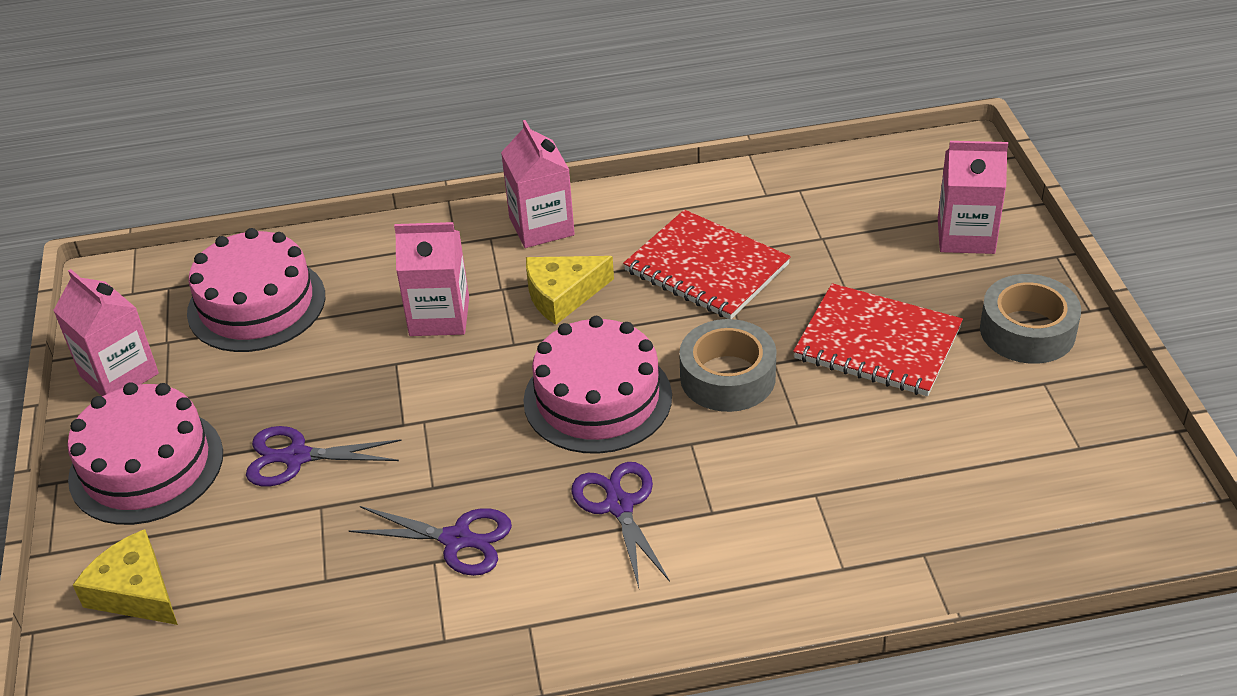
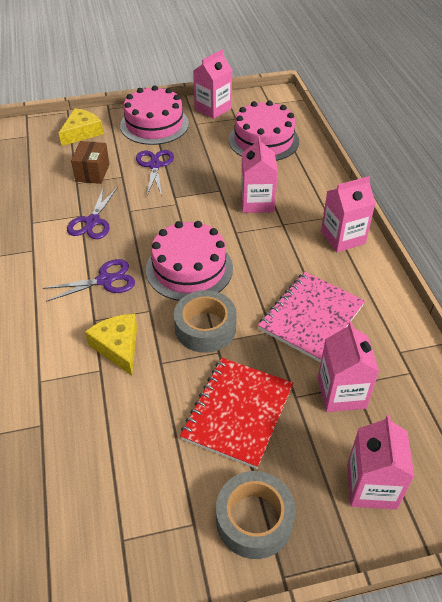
camera: 85 degrees right, 5 degrees up
(296, 556) = (92, 172): none -> brown box
(562, 295) = (278, 250): yellow cheese -> yellow cheese (118, 347)
(706, 268) = (311, 317): red notebook -> pink notebook
(836, 249) = (341, 393): none -> pink carton

